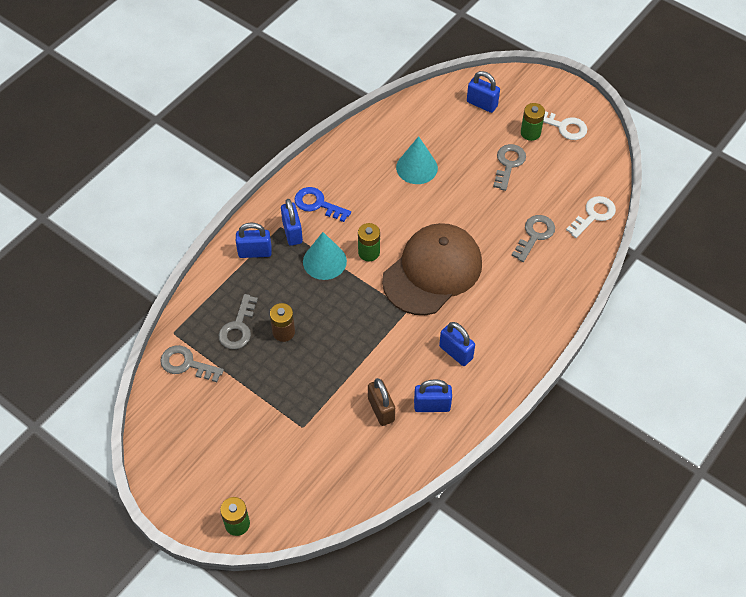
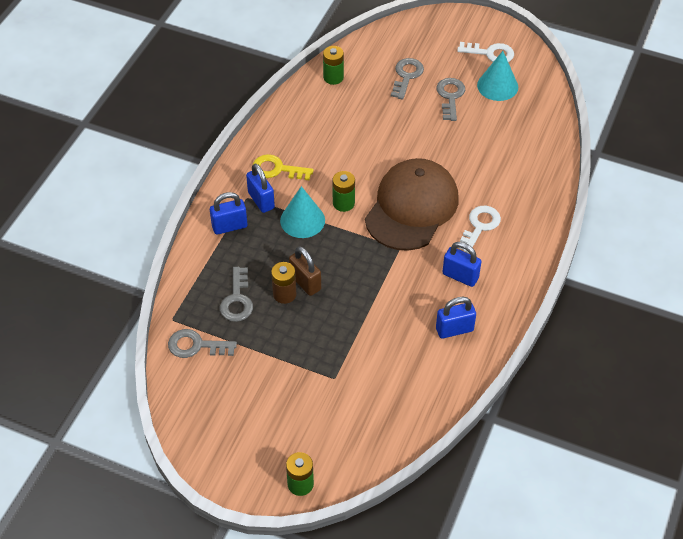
camera: 15 degrees left, 5 degrees down
(317, 204) = (277, 169): blue key -> yellow key
(381, 410) = (406, 344): brown padlock -> brown padlock (305, 282)
(416, 167) = (363, 117): turquoise cone -> turquoise cone (497, 86)
(482, 104) = (405, 48): blue padlock -> none
(530, 133) = (461, 65): green battery -> green battery (333, 77)
(534, 235) = (497, 155): grey key -> grey key (406, 76)
(593, 215) = (546, 126): white key -> white key (480, 226)

